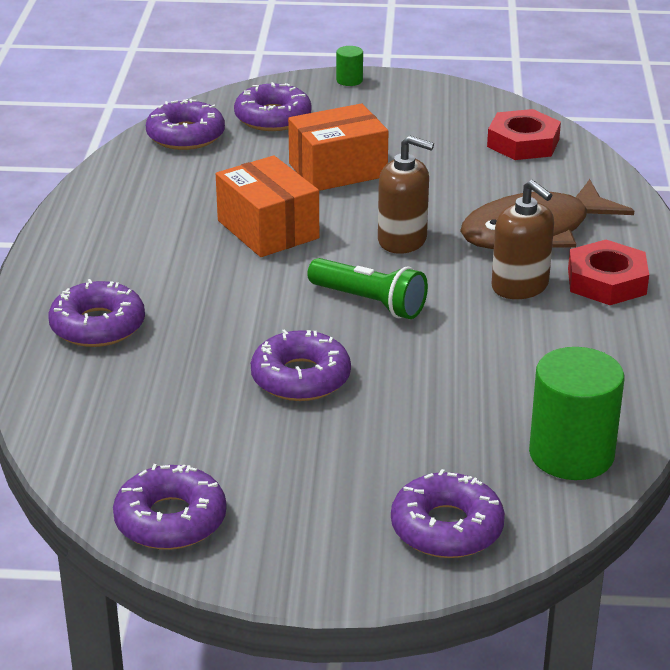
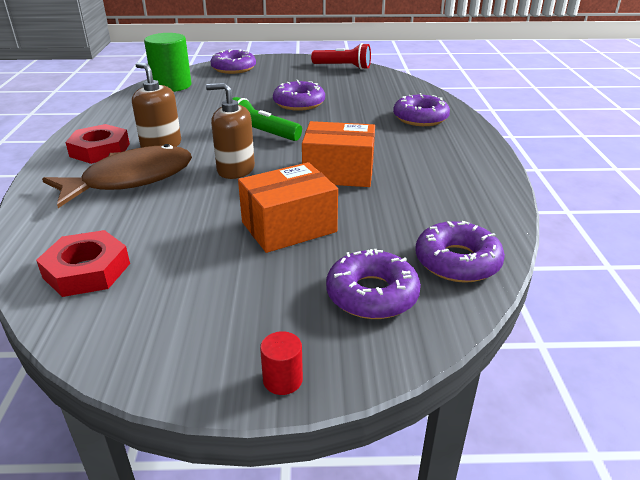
camera: 175 degrees right, 0 degrees up
(170, 520) = (343, 67): purple donut -> red flashlight
(268, 229) = (338, 173): orange box -> orange box turned 45 degrees counterclockwise
(349, 80) = (282, 380): green cylinder -> red cylinder

